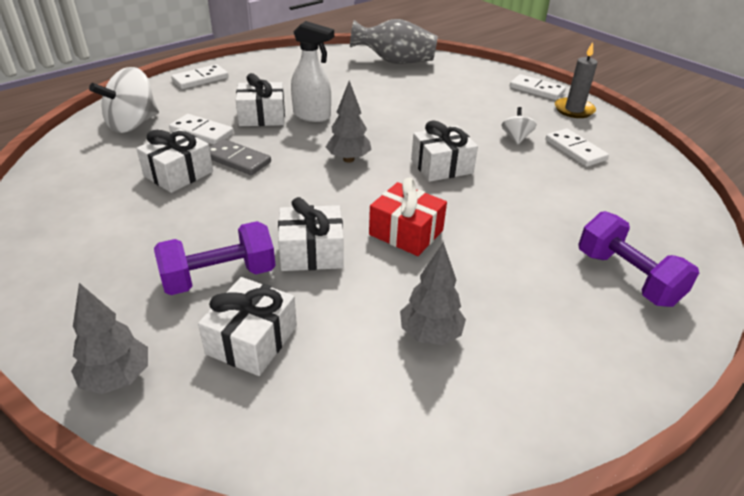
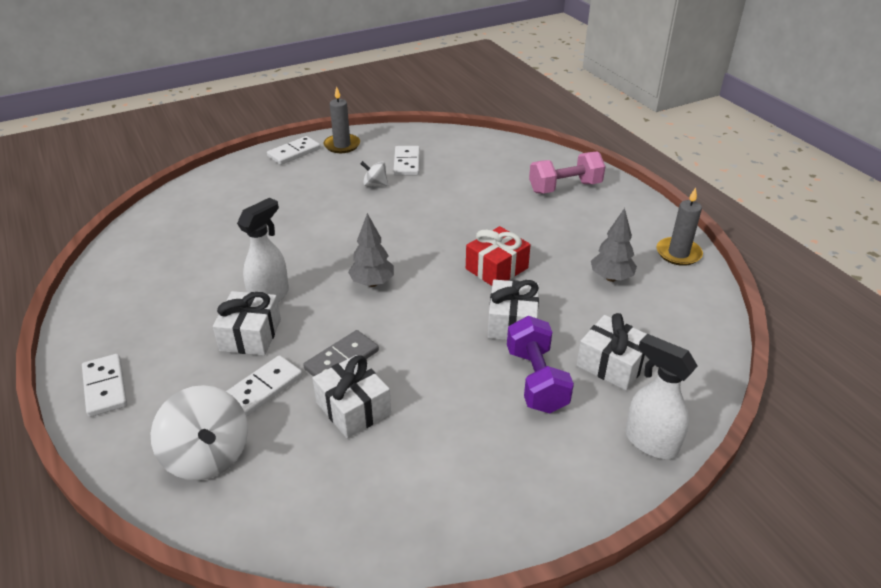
camera: 75 degrees left, 0 degrees up
(117, 378) = (650, 442): grey tree -> white spray bottle
(395, 61) = (171, 220): grey vase -> none
(441, 166) = (406, 232): white gift -> none
(532, 417) = (678, 253): none -> grey candle
(575, 150) = (407, 163): white domino -> white domino turned 75 degrees counterclockwise
(627, 277) = (565, 187): purple dumbbell -> pink dumbbell

